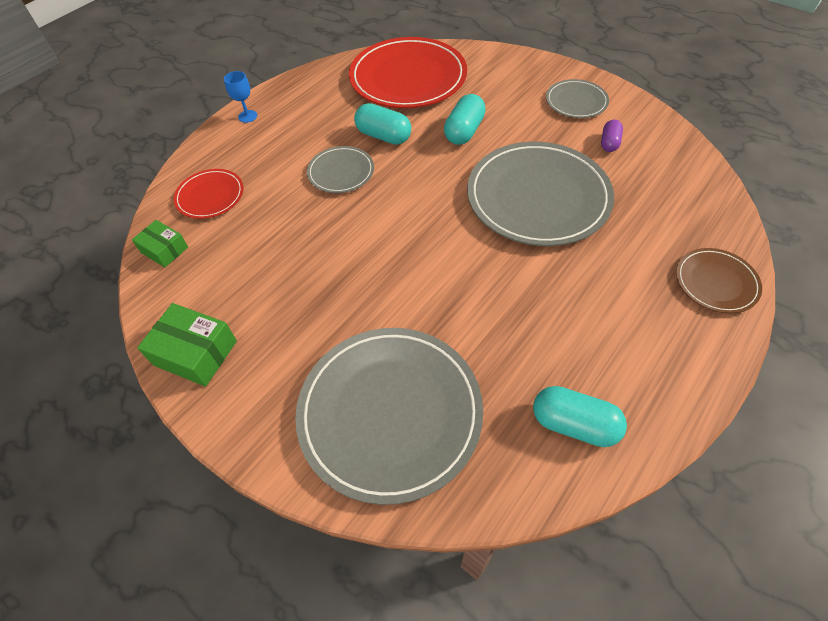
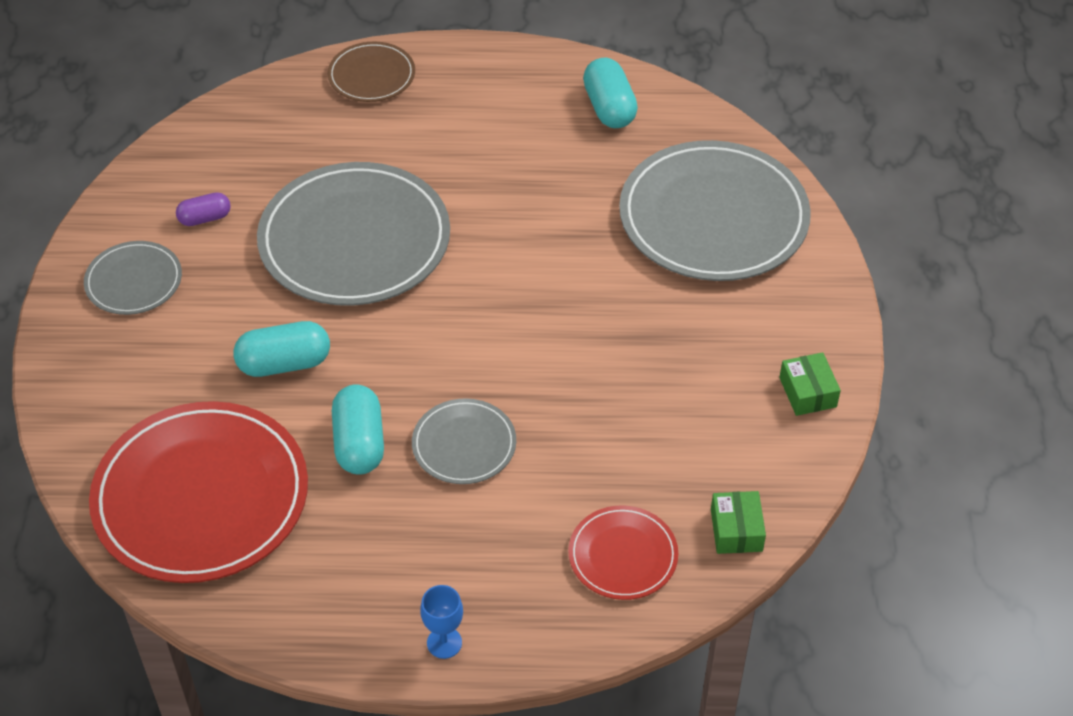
camera: 130 degrees left, 5 degrees down
(195, 353) = (807, 392): green box -> green box, size x0.65

